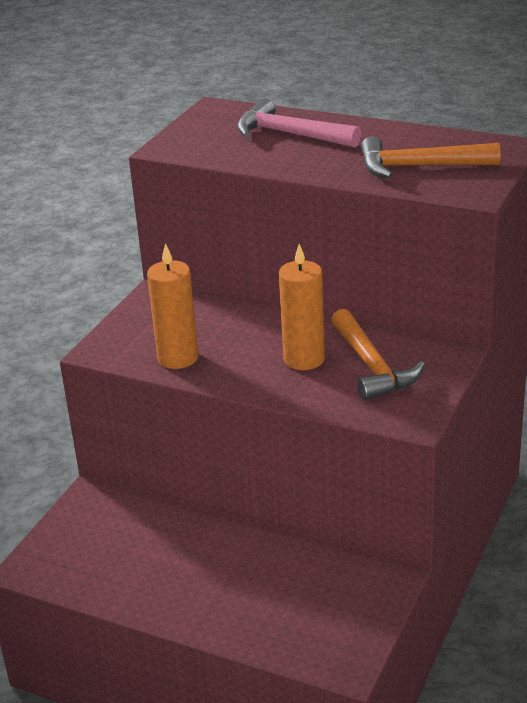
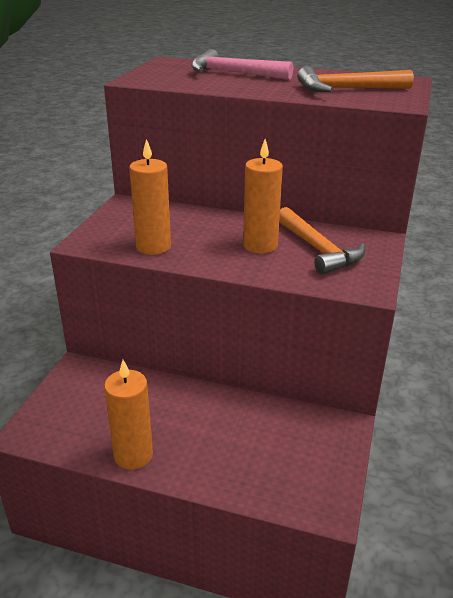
camera: 10 degrees left, 0 degrees up
(143, 598) = (133, 455): none -> orange candle

